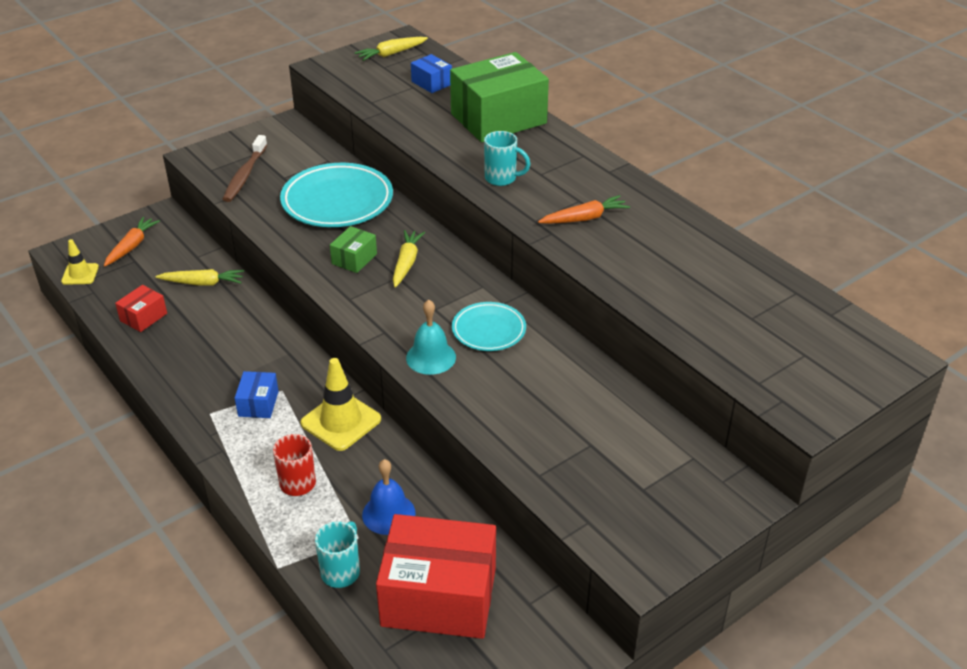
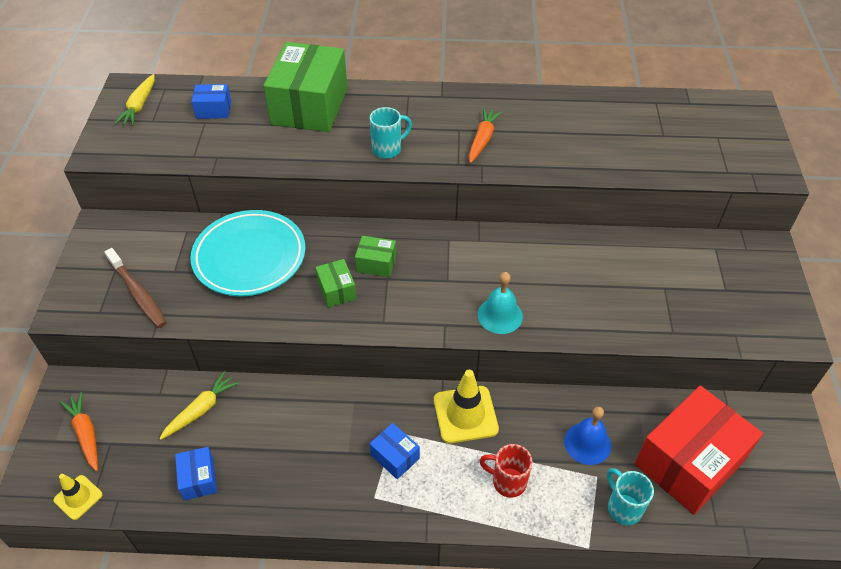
camera: 50 degrees left, 10 degrees up
(143, 317) = (199, 479): red box -> blue box
(406, 263) = (376, 264): yellow carrot -> green box
(488, 330) = (501, 266): turquoise plate -> none

